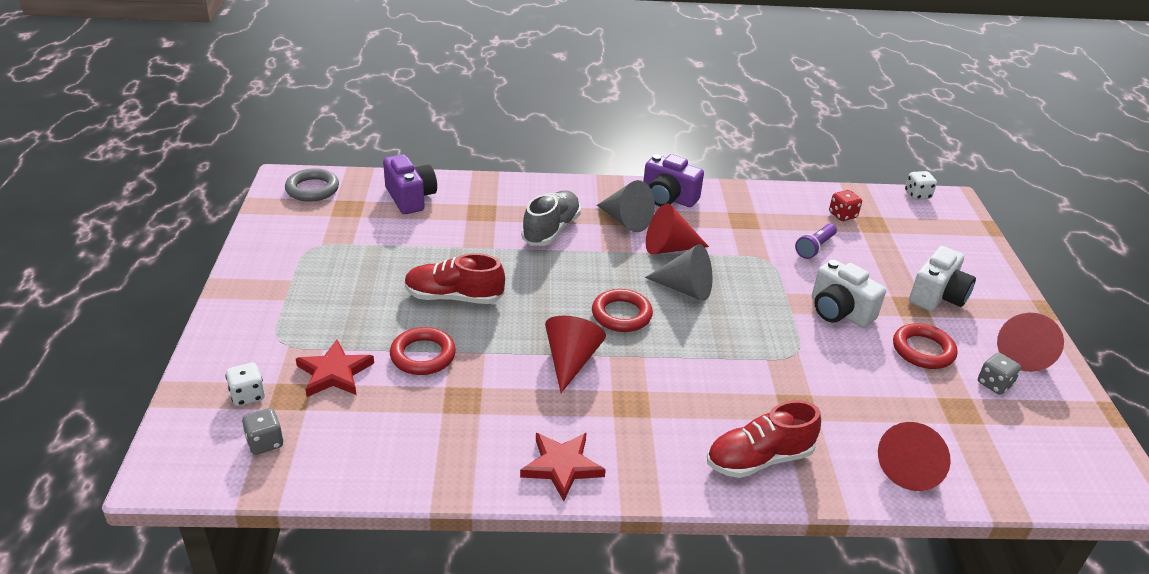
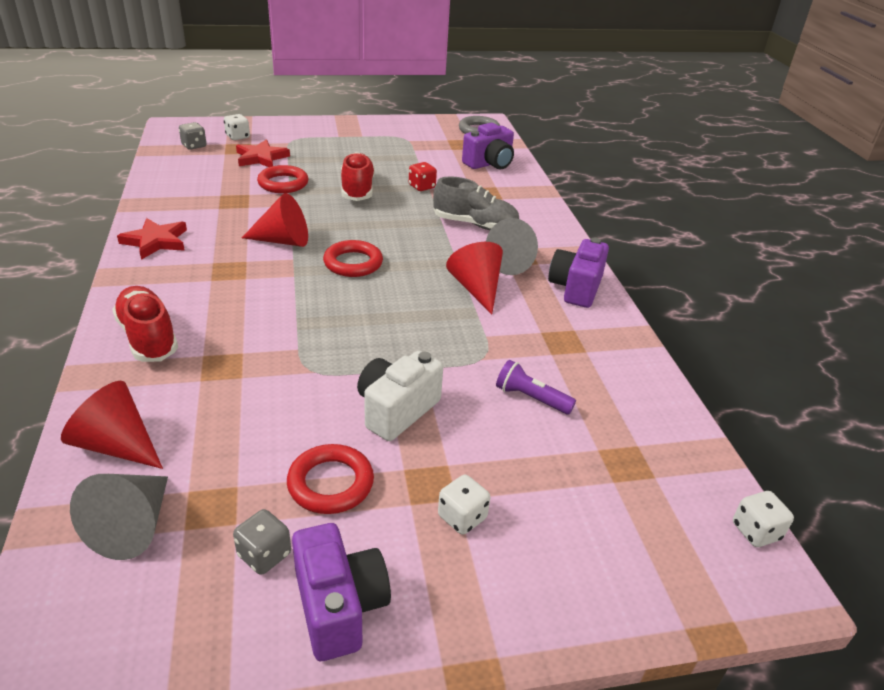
camera: 80 degrees right, 0 degrees up
(685, 289) = (406, 298): grey cone -> grey cone (133, 526)
(842, 215) = (629, 431): red dice -> red dice (422, 187)
(937, 296) = (462, 517): white camera -> white dice
(1021, 354) = (339, 606): red cone -> purple camera

